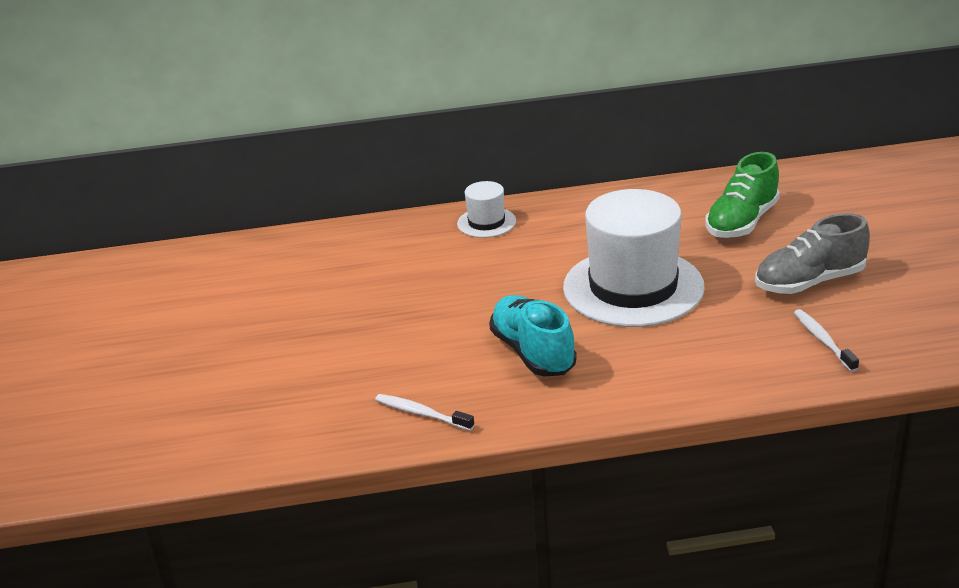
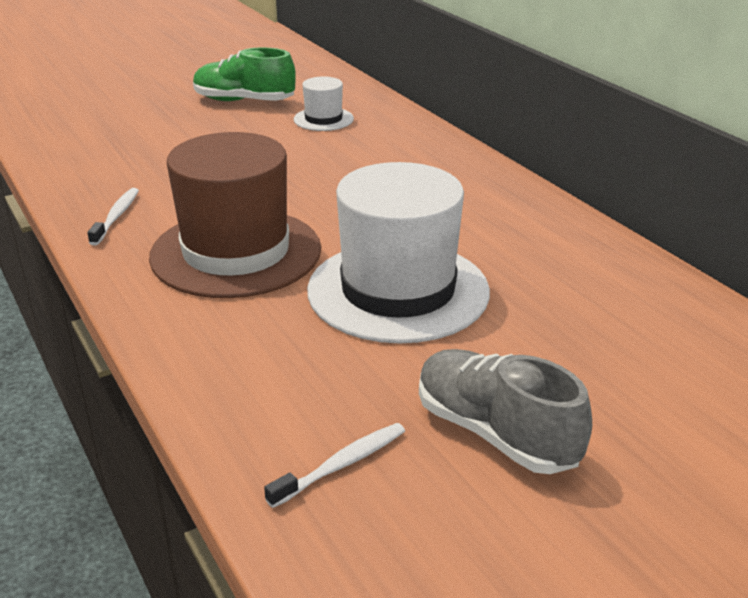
camera: 65 degrees right, 0 degrees up
(486, 222) = (479, 181): white hat -> white hat (323, 119)
(533, 352) = (236, 252): turquoise shoe -> brown hat
(742, 222) = (621, 349): green shoe -> green shoe (244, 101)

